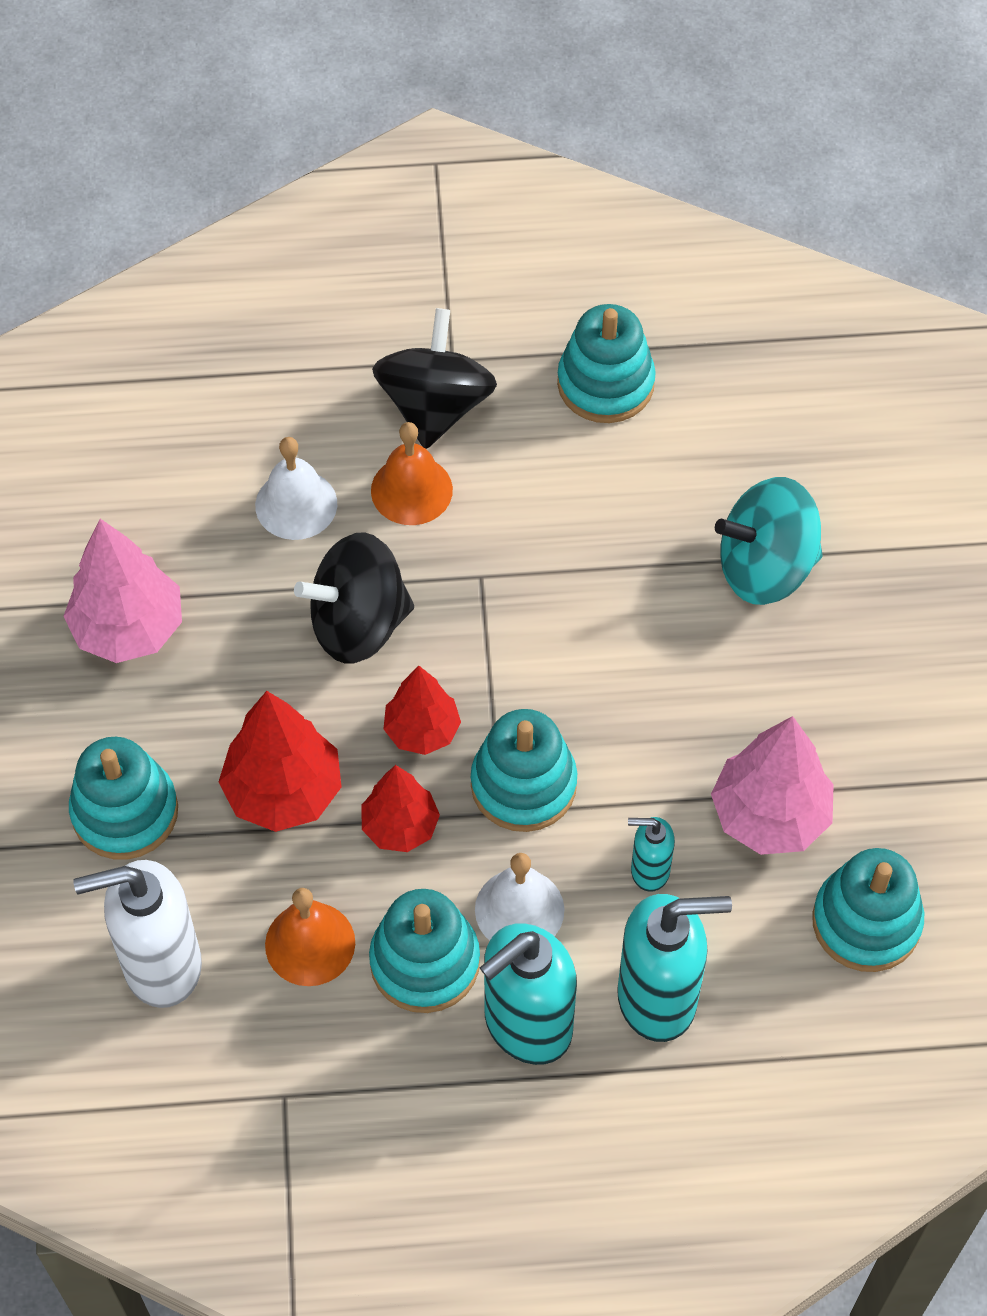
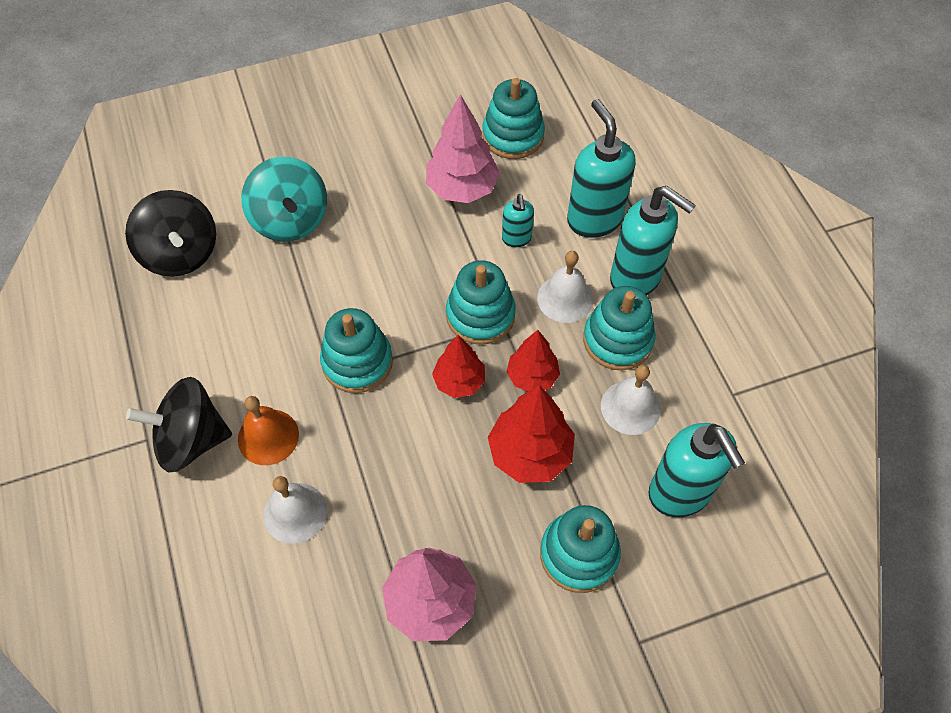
camera: 105 degrees left, 0 degrees up
(161, 965) = (680, 493): white soap dispenser -> turquoise soap dispenser
(310, 943) = (630, 407): orange bell -> white bell
(358, 623) = (387, 442): black spinning top -> black spinning top (181, 253)
(605, 383) = (157, 335): turquoise stacking toy -> turquoise stacking toy (357, 362)

